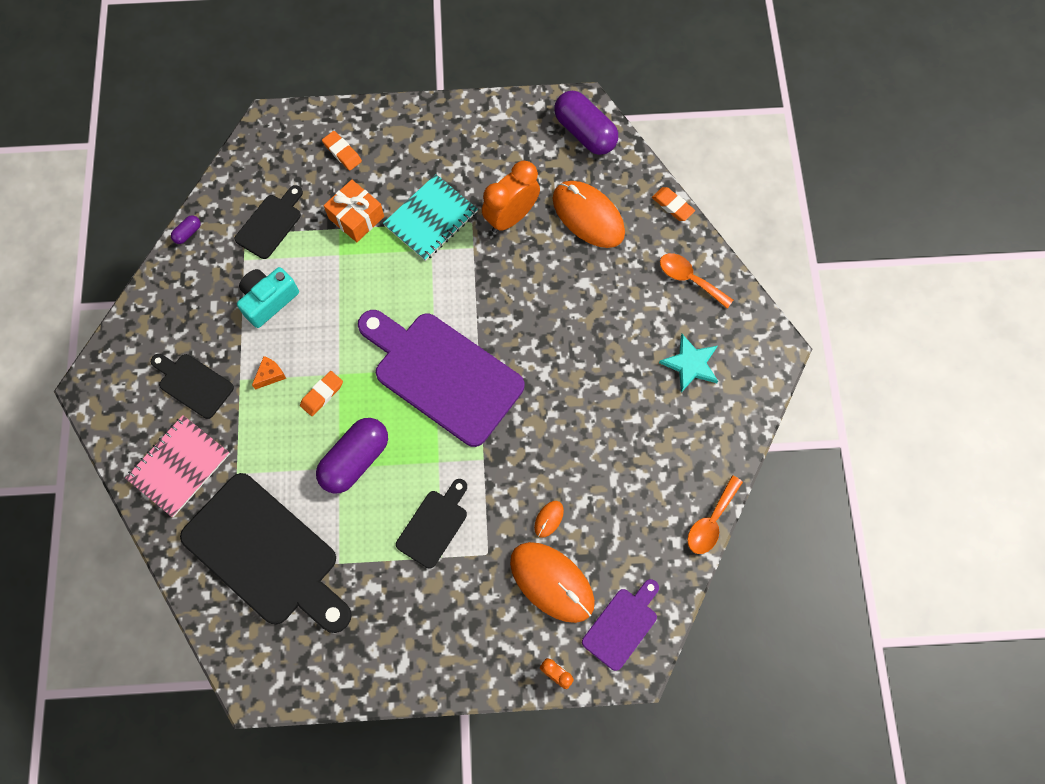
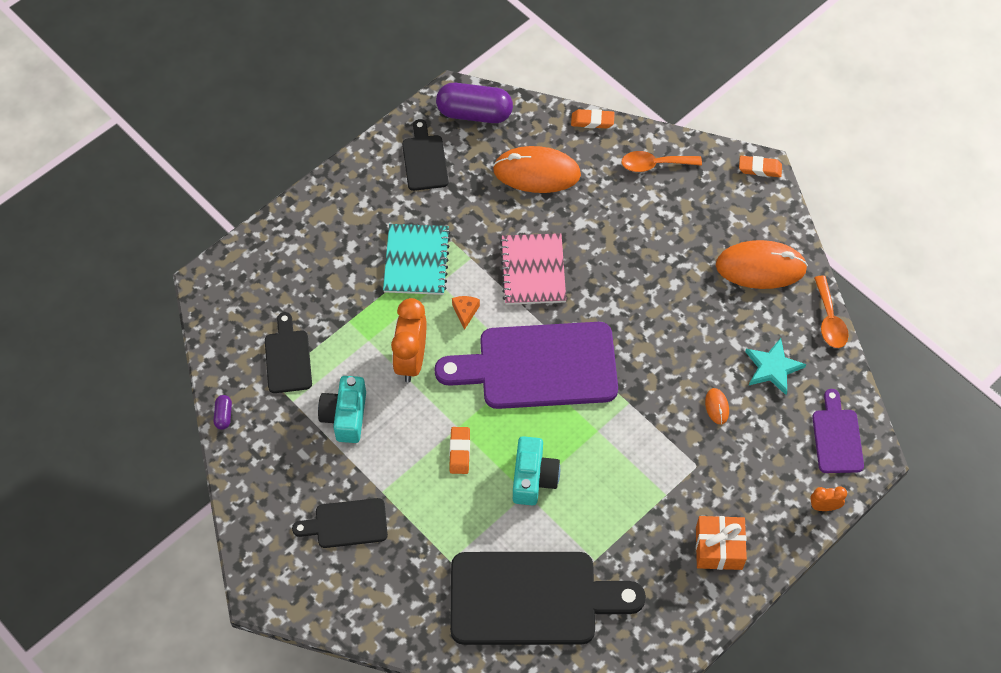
camera: 40 degrees left, 10 degrees down
(179, 466) = (398, 592): pink notebook -> pink notebook (533, 270)
(270, 375) = (403, 469): orange cheese -> orange cheese (465, 312)
(342, 152) = (293, 262): orange eraser -> orange eraser (760, 168)
(355, 460) = (533, 478): purple capsule -> turquoise camera
(356, 217) = (354, 302): orange gift -> orange gift (719, 548)
(434, 525) = (639, 477): black cutting board -> black cutting board (424, 159)
(511, 217) = (478, 215): orange clock -> orange clock (411, 360)
(552, 582) = (761, 447): orange mouse -> orange mouse (760, 267)
(690, 364) = (713, 223): turquoise star -> turquoise star (773, 368)

